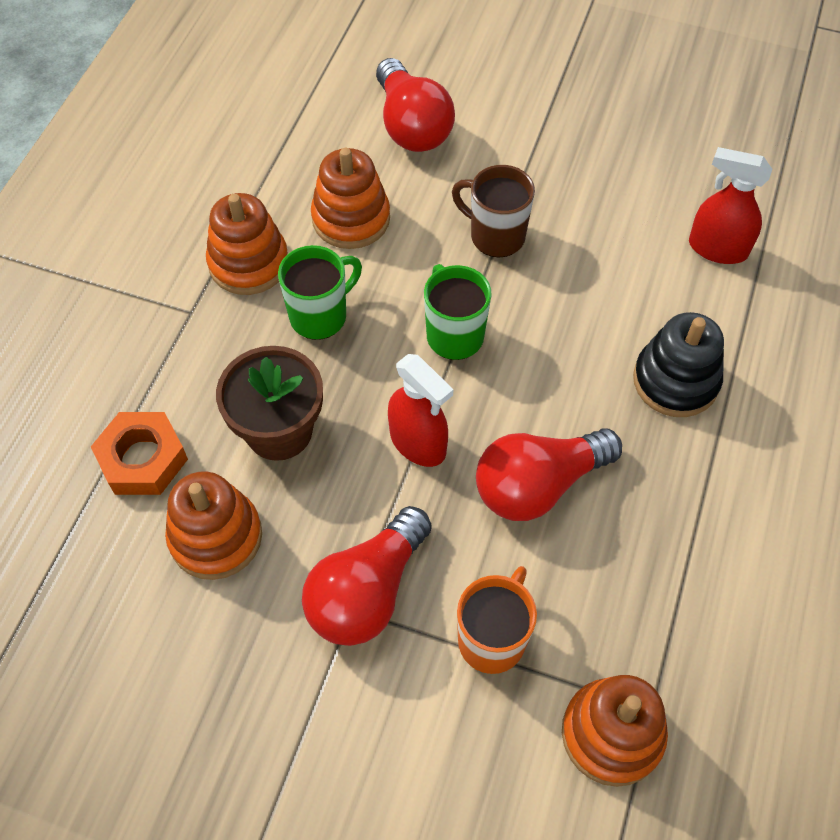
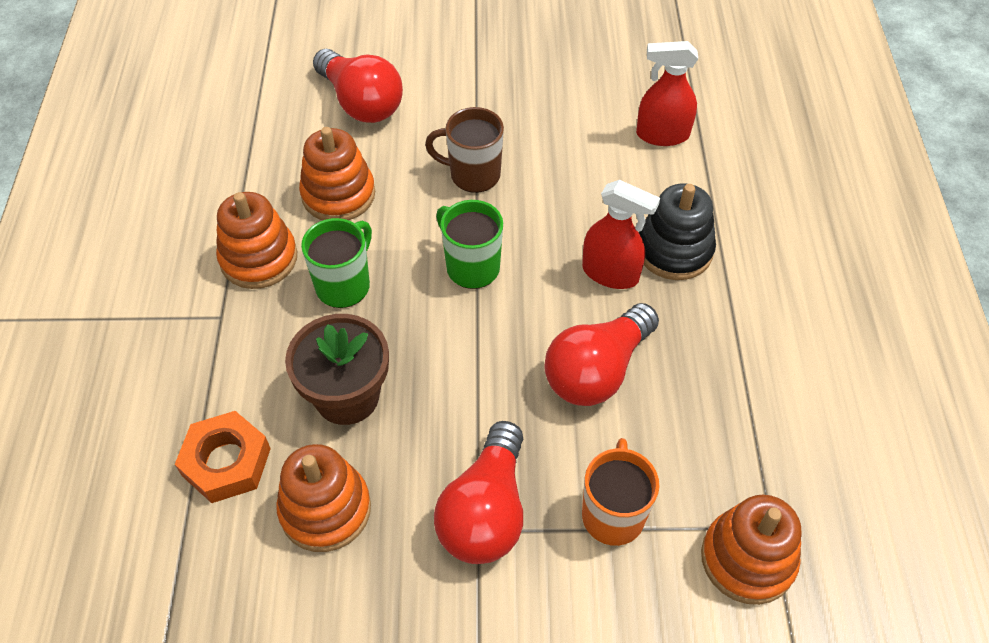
camera: 20 degrees left, 5 degrees down
(418, 443) = (478, 368): red spray bottle -> red spray bottle (610, 273)

